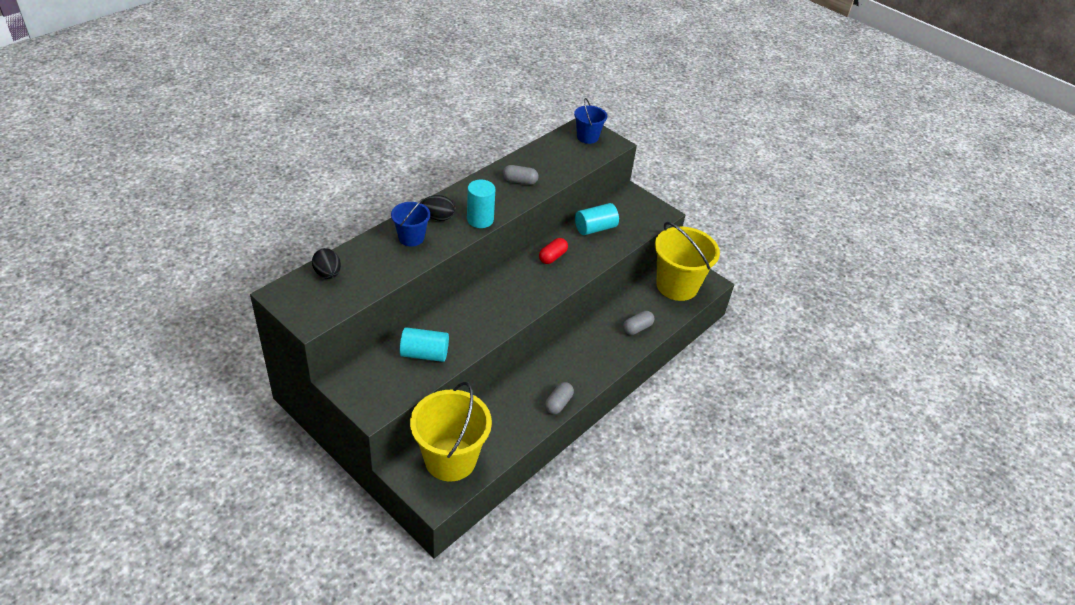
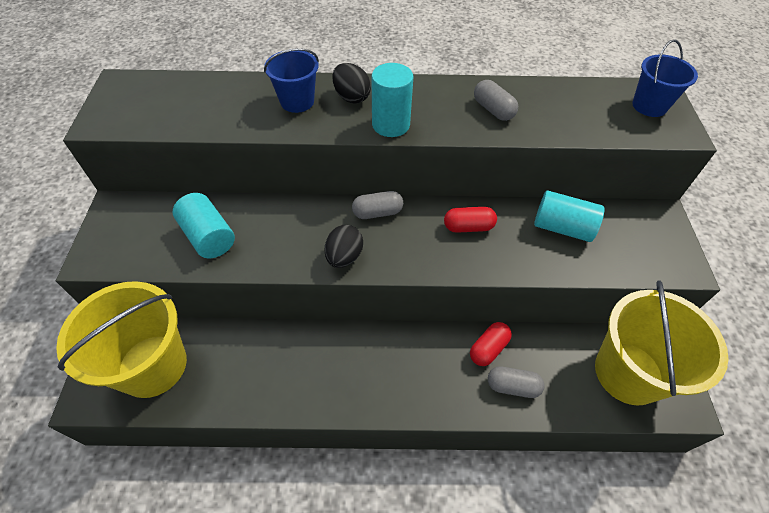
camera: 50 degrees right, 10 degrees up
(328, 274) = (179, 89): black egg -> black egg (344, 257)
(558, 403) = (317, 400): grey capsule -> grey capsule (377, 212)
(608, 320) = (488, 348): none -> red capsule

